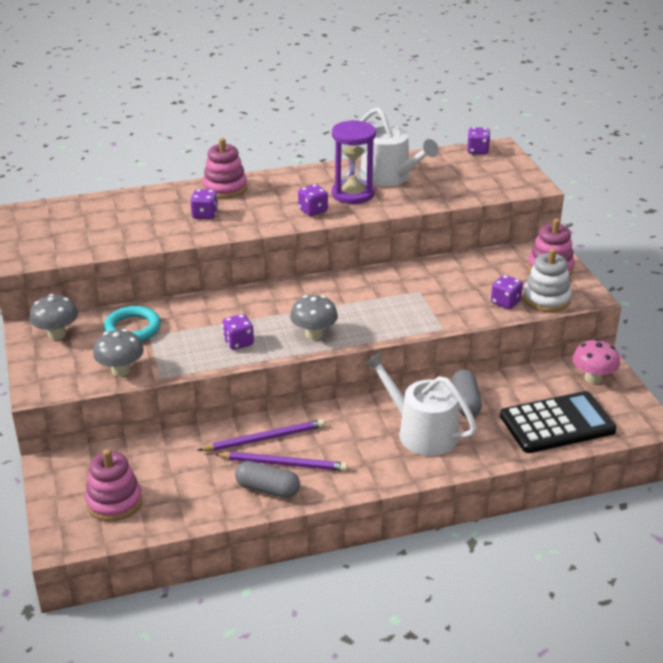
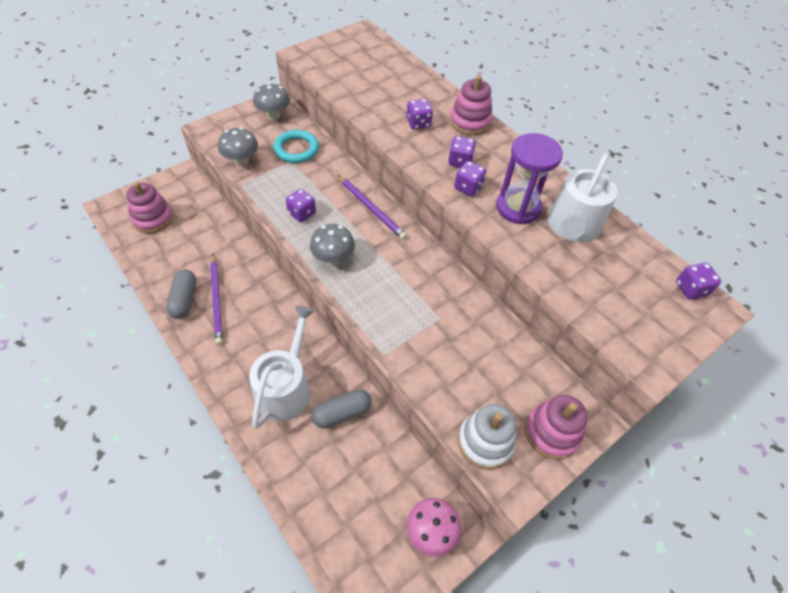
camera: 65 degrees right, 20 degrees up
(264, 438) = (244, 279): purple pencil -> purple pencil (371, 209)
(505, 302) = (458, 401): purple dice -> purple dice (460, 161)
(557, 424) = (337, 509): black calculator -> none

